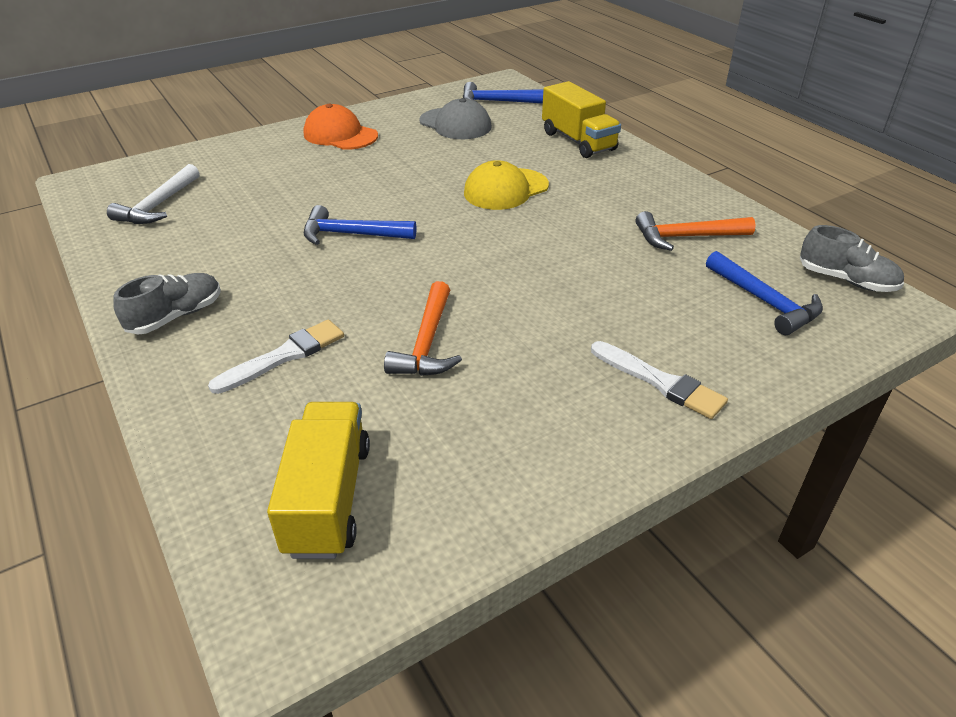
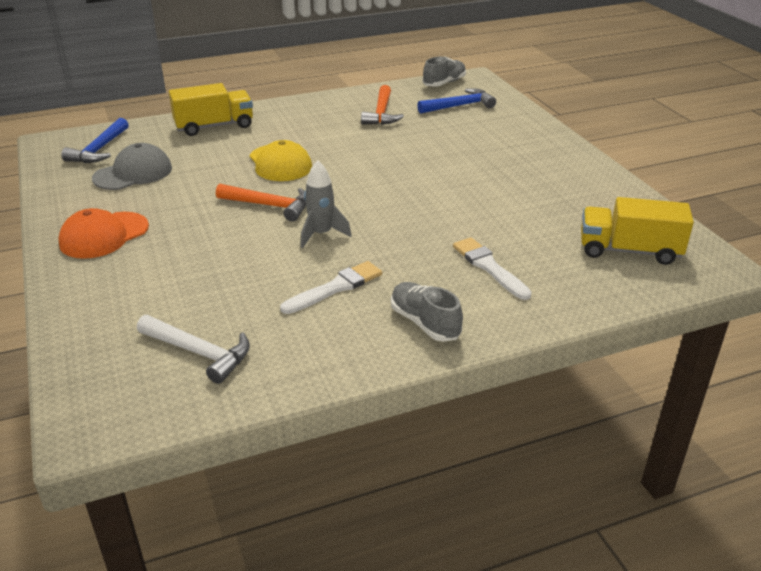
camera: 80 degrees left, 5 degrees down
(352, 234) = (321, 234): blue hammer -> grey rocket
(427, 343) = (482, 210): orange hammer -> orange hammer (269, 205)
(660, 382) = (529, 145): white brush -> white brush (335, 288)

